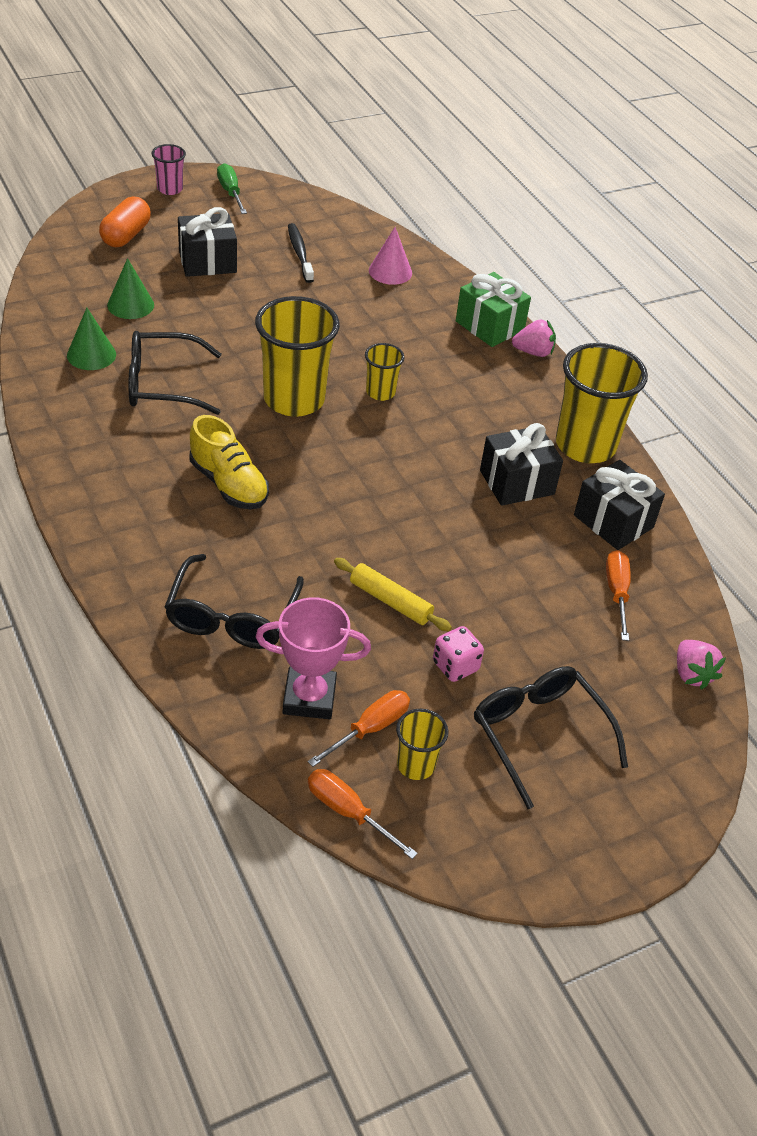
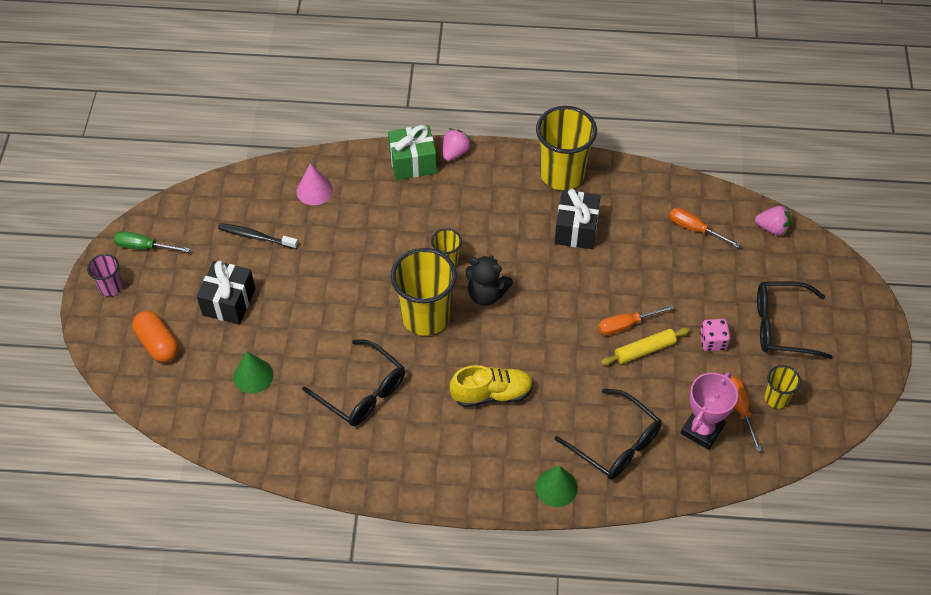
camera: 55 degrees left, 10 degrees up
(91, 355) = (300, 425): green cone -> green cone (556, 487)
(162, 384) = (362, 392): black glasses -> black glasses turned 75 degrees counterclockwise
(348, 812) = (794, 448): orange screwdriver -> orange screwdriver (626, 325)
(362, 437) = (486, 294): none -> black teddy bear
(613, 521) = (636, 197): black gift -> none

